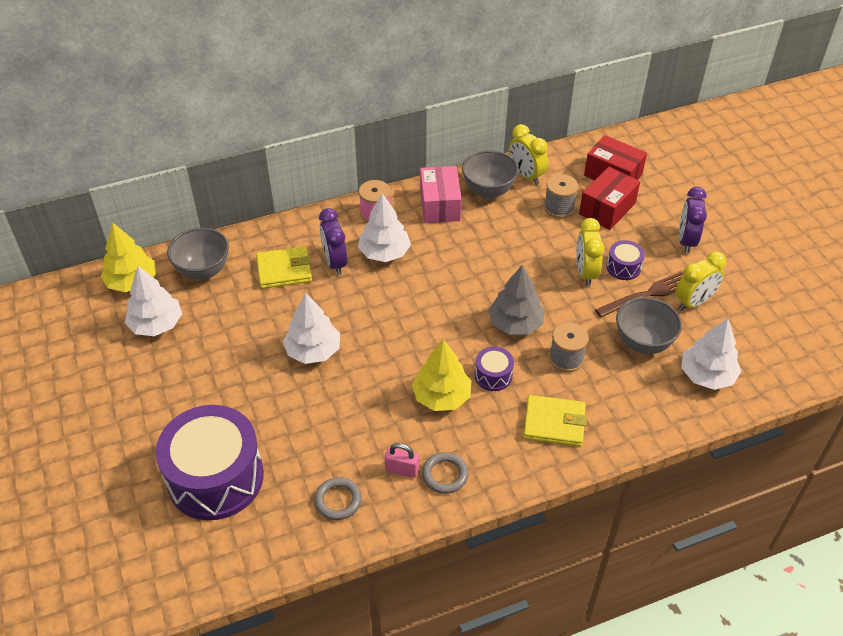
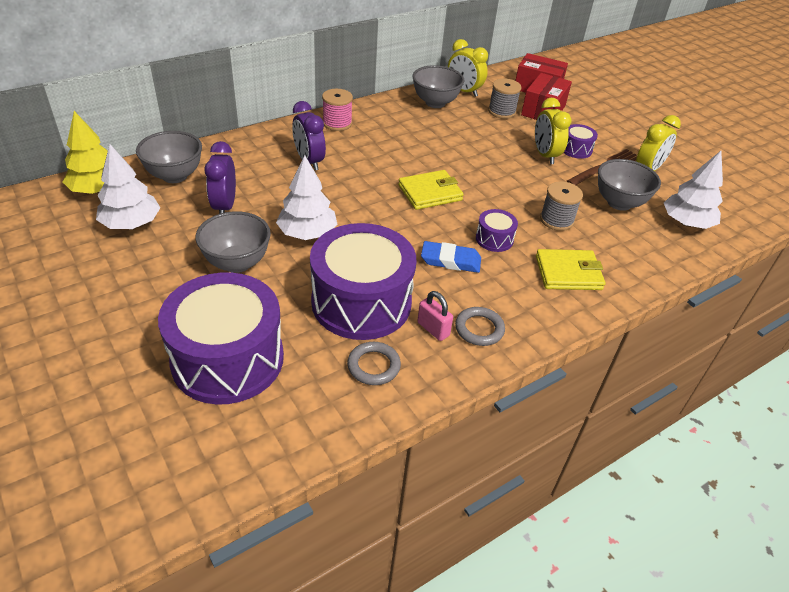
camera: 15 degrees left, 5 degrees down
(242, 378) = (237, 263): none -> grey bowl
(284, 270) = (259, 170): yellow wallet -> yellow wallet (430, 193)
(344, 433) = (361, 302): none -> purple drum
(384, 253) = (355, 151): white tree -> none
(402, 470) = (433, 329): pink padlock -> pink padlock turned 45 degrees clockwise
(440, 205) = (395, 115): pink box -> none
(441, 396) = (450, 260): yellow tree -> blue eraser
(515, 323) = (498, 196): grey tree -> none
(686, 241) = (619, 128): purple clock -> purple clock (225, 206)

